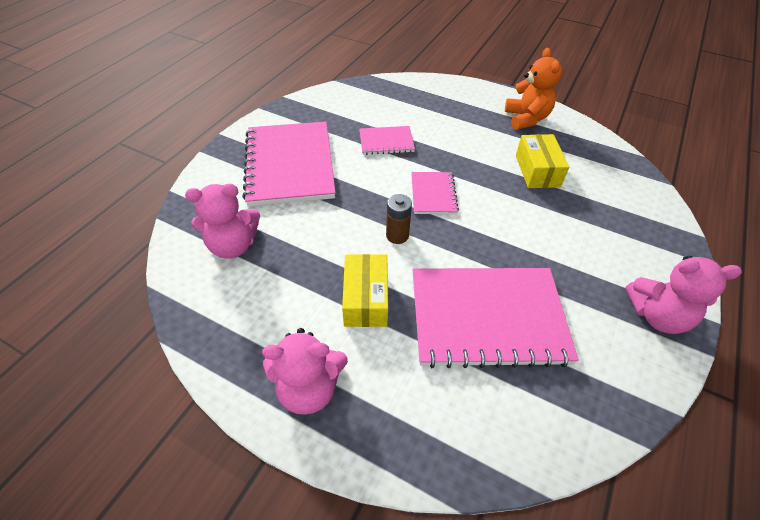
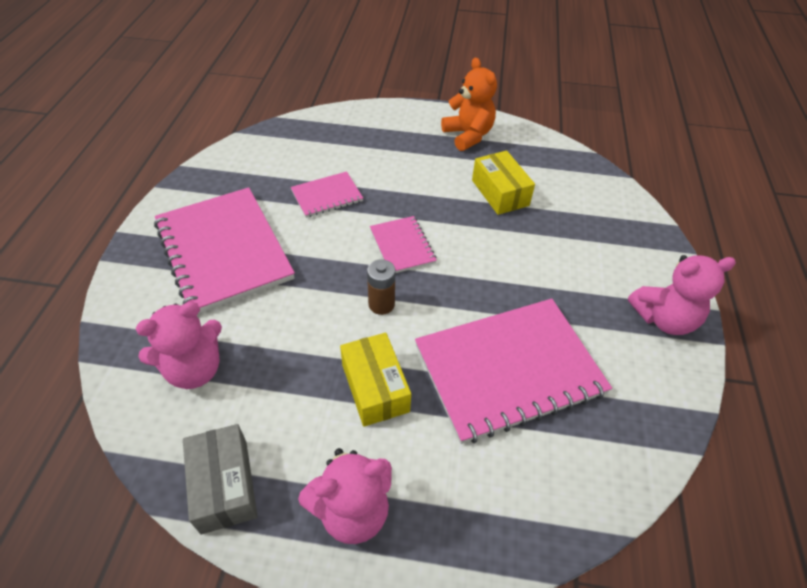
camera: 20 degrees left, 0 degrees up
(220, 337) = (224, 485): none -> grey box

